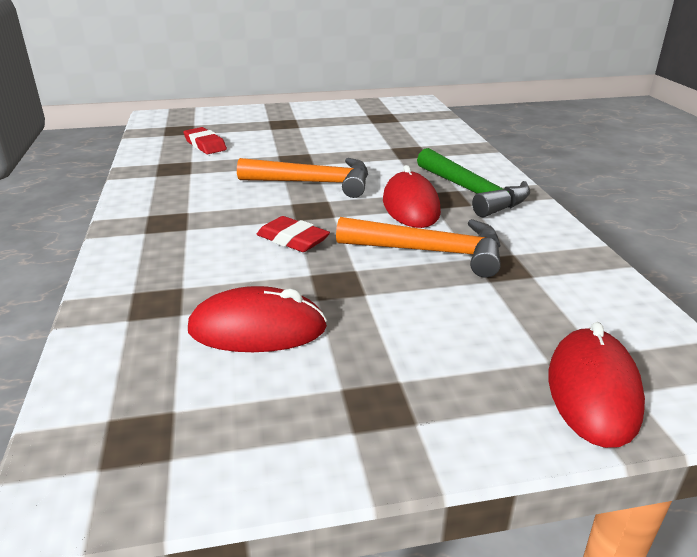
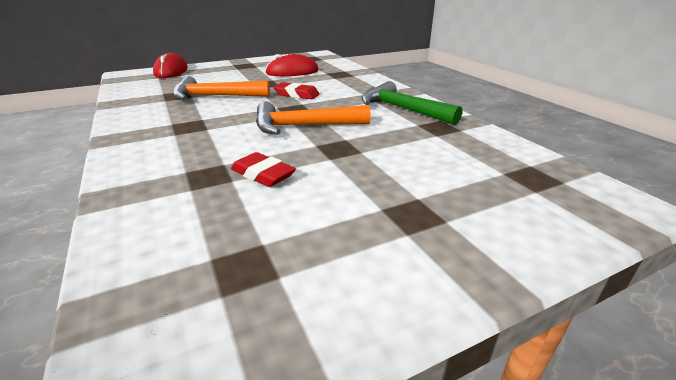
camera: 165 degrees right, 0 degrees up
(205, 145) = (456, 155): red eraser -> red eraser (263, 174)
(410, 206) = (221, 117): red mouse -> none
(473, 193) = (163, 132): green hammer -> green hammer (402, 109)

